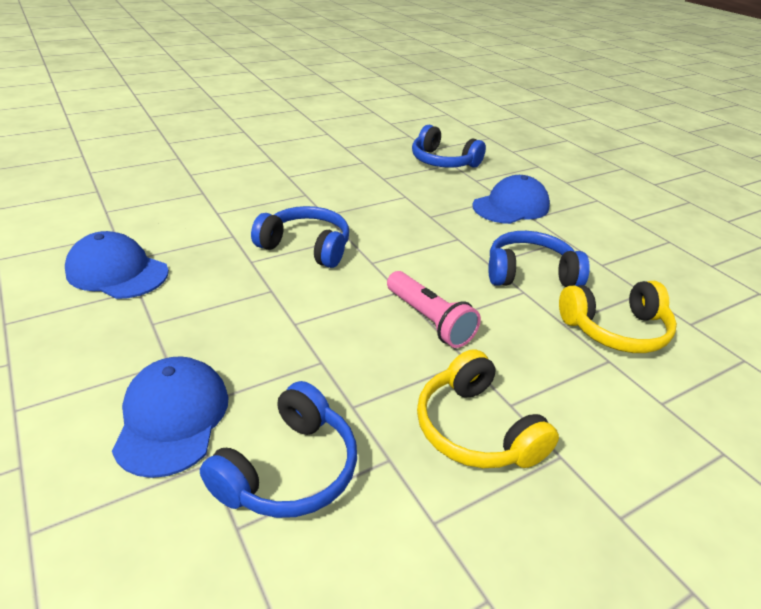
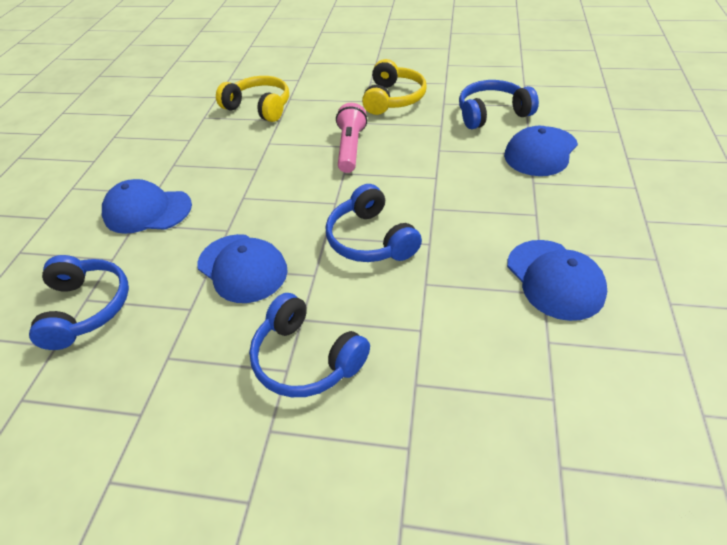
camera: 135 degrees left, 10 degrees up
(382, 202) = (242, 268): none -> blue cap
(530, 274) = (244, 151): blue headphones -> blue headphones (307, 358)

